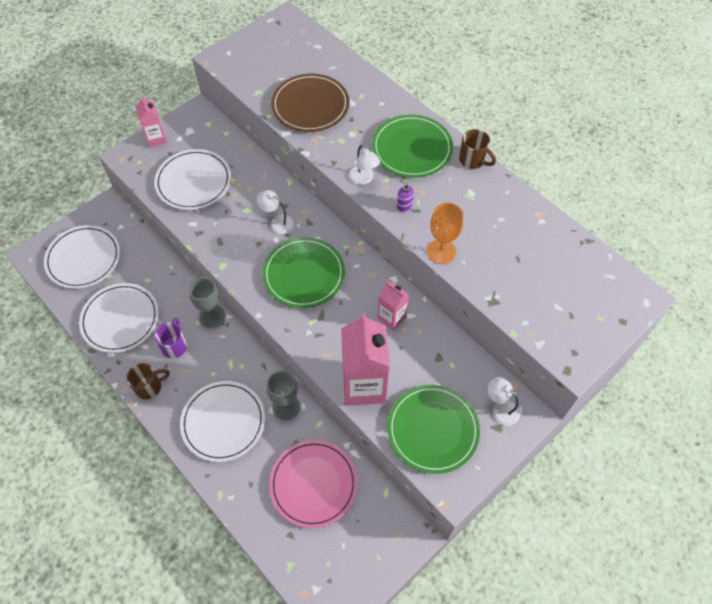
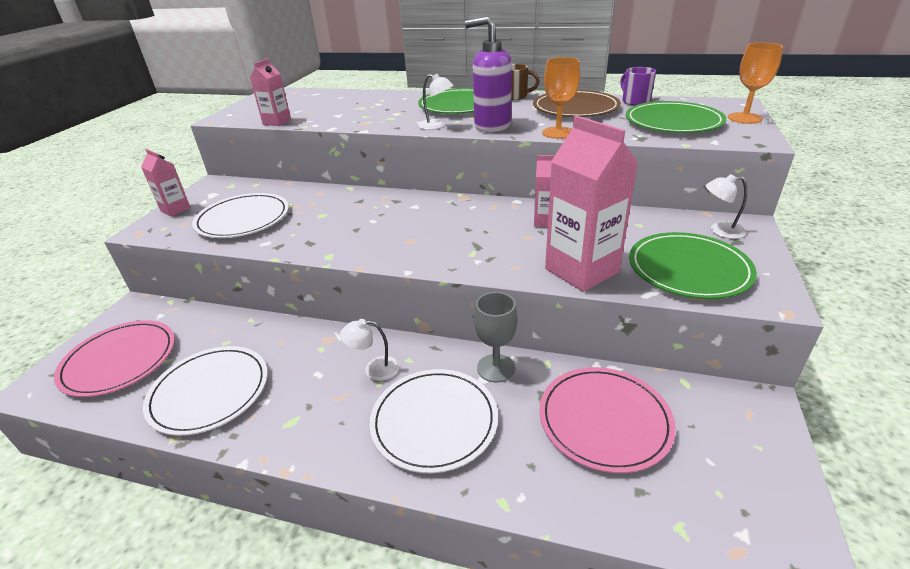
camera: 30 degrees left, 25 degrees down
(83, 258) = (119, 360): white plate -> pink plate
(149, 387) = (300, 438): brown mug -> none
(175, 345) = (307, 381): purple mug -> purple mug (635, 101)
(212, 316) = (335, 336): grey goblet -> none
(254, 93) = (277, 122): none -> pink carton
(277, 222) = (363, 211): white lamp -> white lamp (374, 369)
(304, 274) = (427, 229): green plate -> green plate (673, 122)
(310, 105) = (340, 113): brown plate -> brown plate (575, 108)
(404, 206) = (492, 126): purple soap dispenser -> purple soap dispenser, size x2.47
(612, 325) = (744, 118): none -> orange goblet

